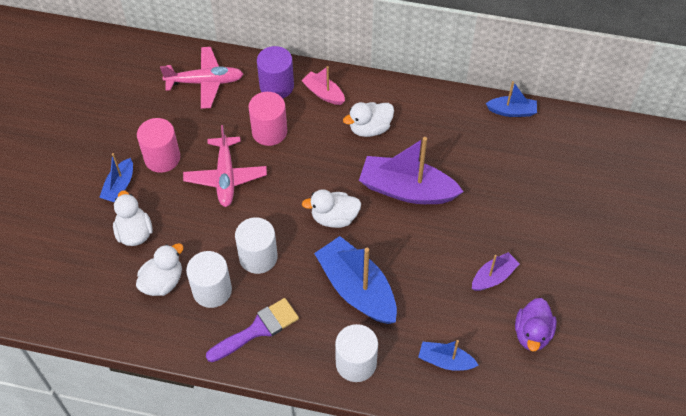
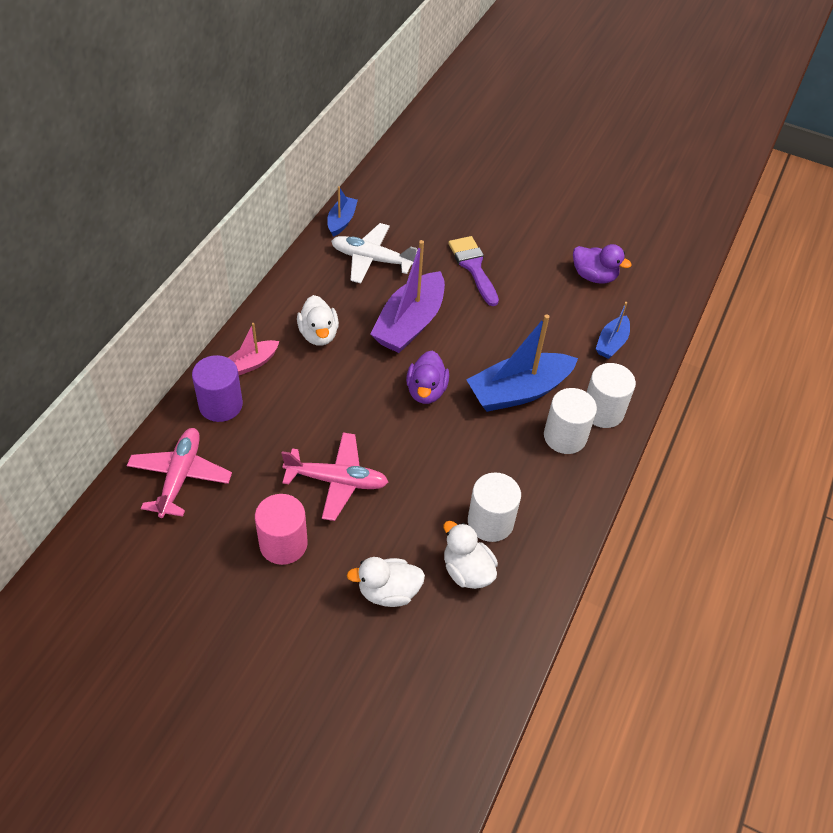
camera: 80 degrees left, 5 degrees down
(119, 186) = (311, 599): blue boat -> none
(258, 257) = (457, 469): white cylinder -> white cylinder (565, 436)
(258, 329) = (549, 487): purple brush -> purple brush (473, 267)
(269, 131) = (286, 425): pink cylinder -> none
(334, 218) = (426, 391): white duck -> purple duck
(473, 144) = (371, 259): none -> white plane
(493, 277) = (529, 286): purple boat -> none

